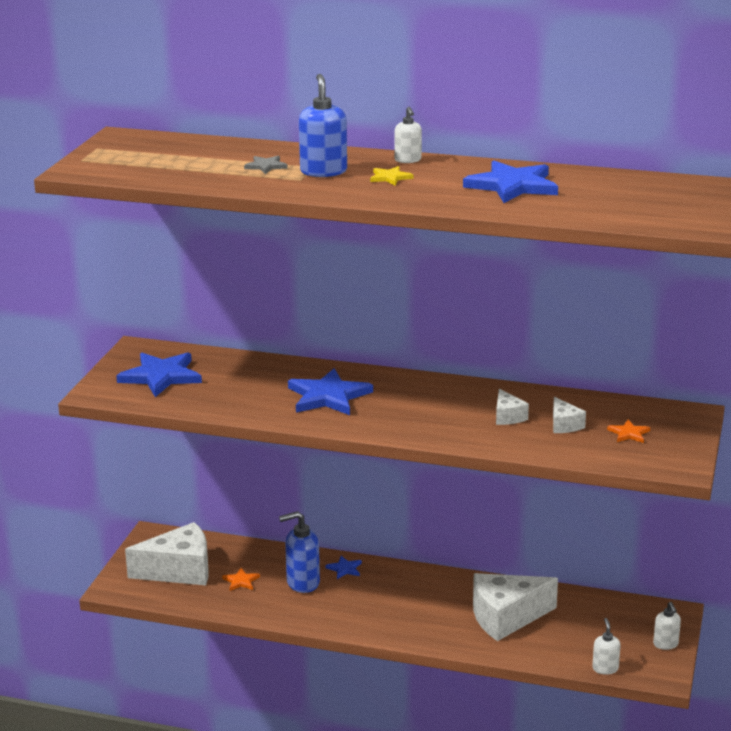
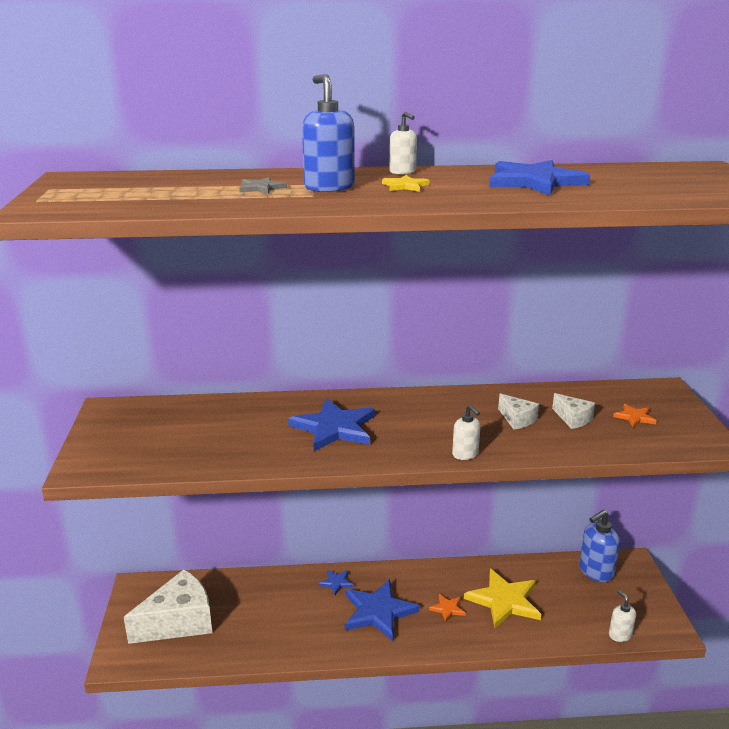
camera: 20 degrees left, 0 degrees up
(161, 376) = (148, 436): blue star -> blue star (378, 612)
(241, 581) = (245, 619): orange star -> orange star (447, 608)
(302, 583) = (305, 607): blue soap dispenser -> blue soap dispenser (595, 571)
(506, 617) = (504, 601): white cheese -> yellow star
(665, 644) = (648, 596): white soap dispenser -> white soap dispenser (465, 454)

